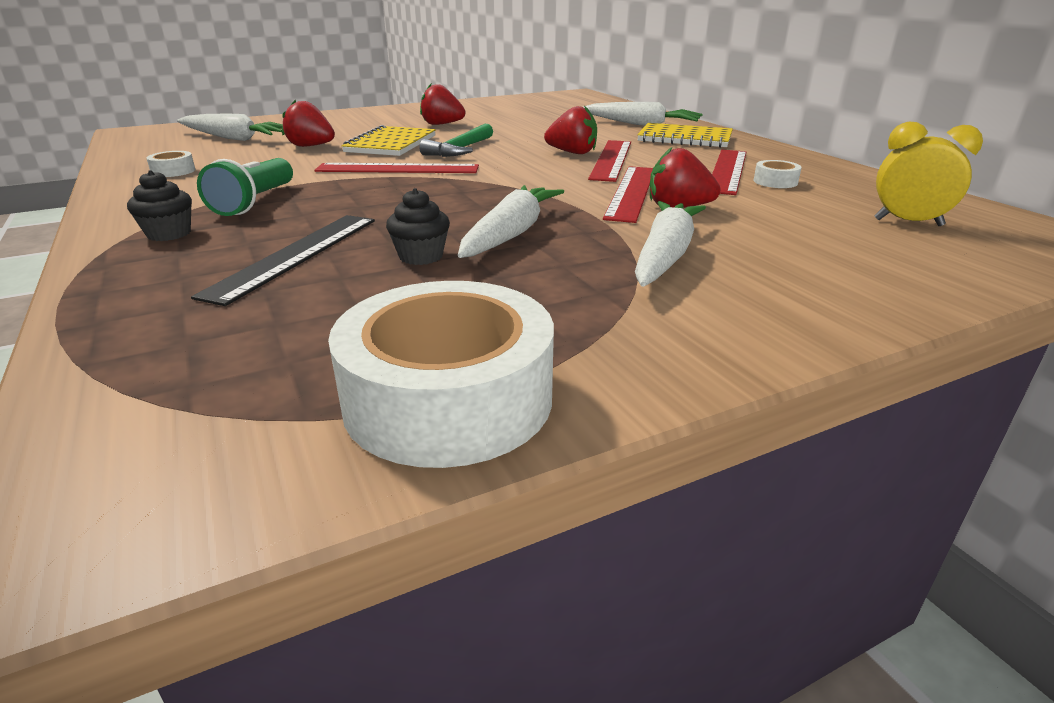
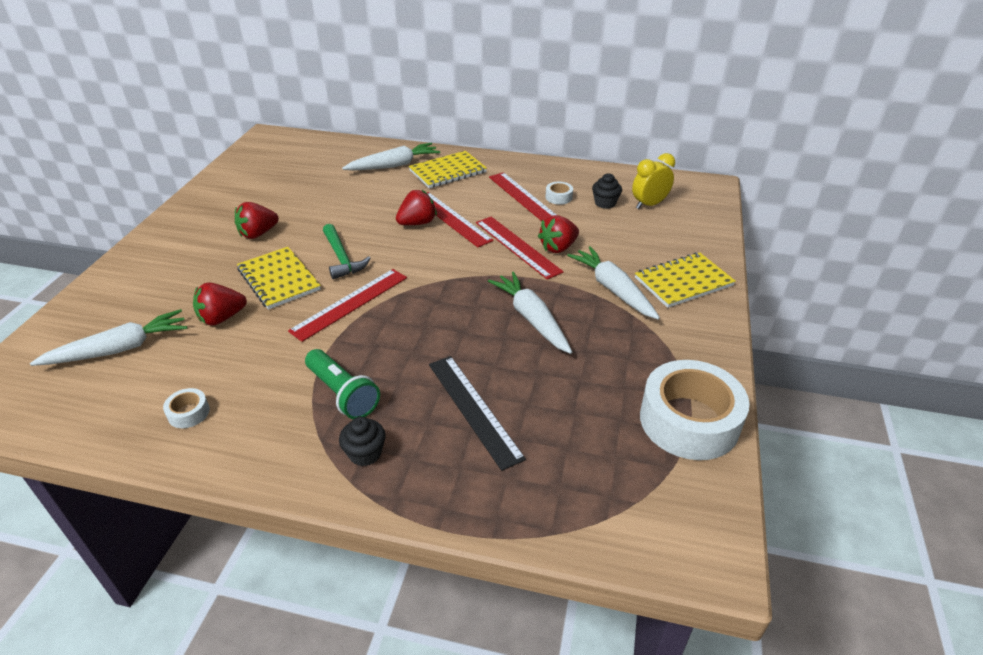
camera: 50 degrees left, 10 degrees up
(421, 256) = (529, 363): black cupcake -> black cupcake (605, 203)
(794, 292) = (683, 282): none -> yellow notebook

